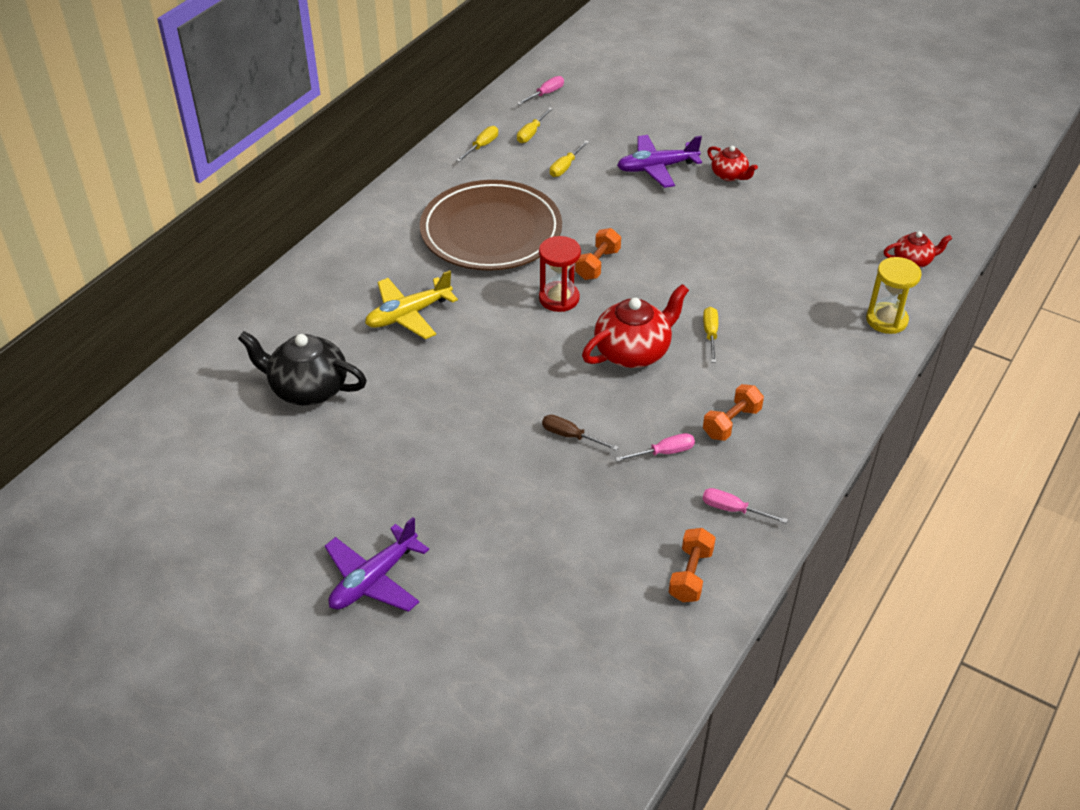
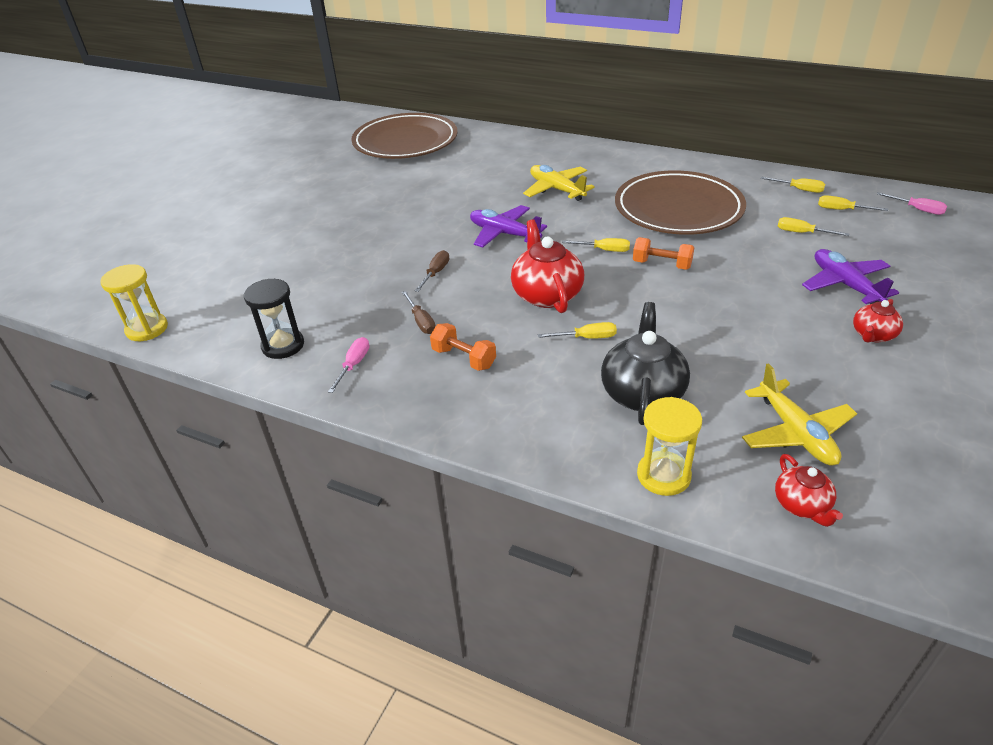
camera: 85 degrees right, 5 degrees down
(183, 453) = (405, 142): none -> brown plate
(308, 388) = (468, 167): black teapot -> black teapot (642, 393)
(373, 579) = (298, 214): purple plane -> purple plane (504, 234)
(559, 298) = (604, 250): red hourglass -> yellow screwdriver
(633, 352) = (546, 294): red teapot -> red teapot turned 150 degrees counterclockwise
(634, 728) = (147, 329): none -> yellow hourglass
(664, 452) = (421, 321): pink screwdriver -> brown screwdriver
(690, 575) = (283, 345): orange dumbbell -> black hourglass
(841, 245) = (795, 433): none -> yellow plane

